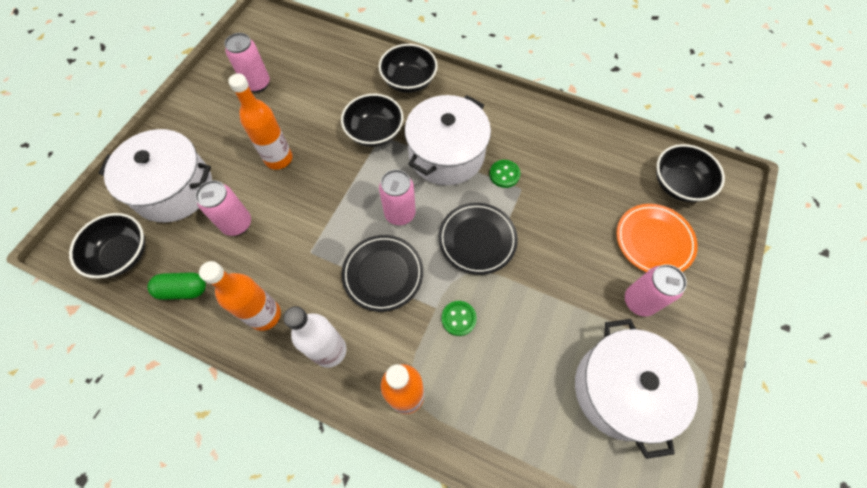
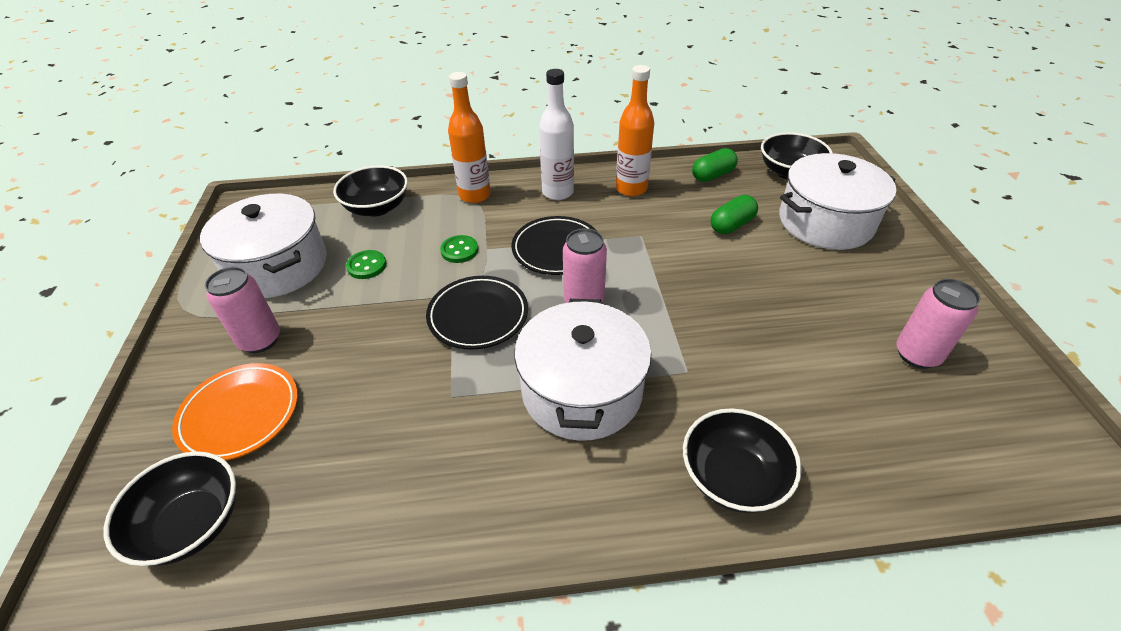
camera: 150 degrees right, 20 degrees down
(237, 224) = (731, 225): pink can -> green capsule
(279, 159) = (769, 289): orange bottle -> none
(374, 132) = (699, 371): black bowl -> black bowl (377, 208)
(504, 174) = (484, 403): green button -> green button (367, 266)

